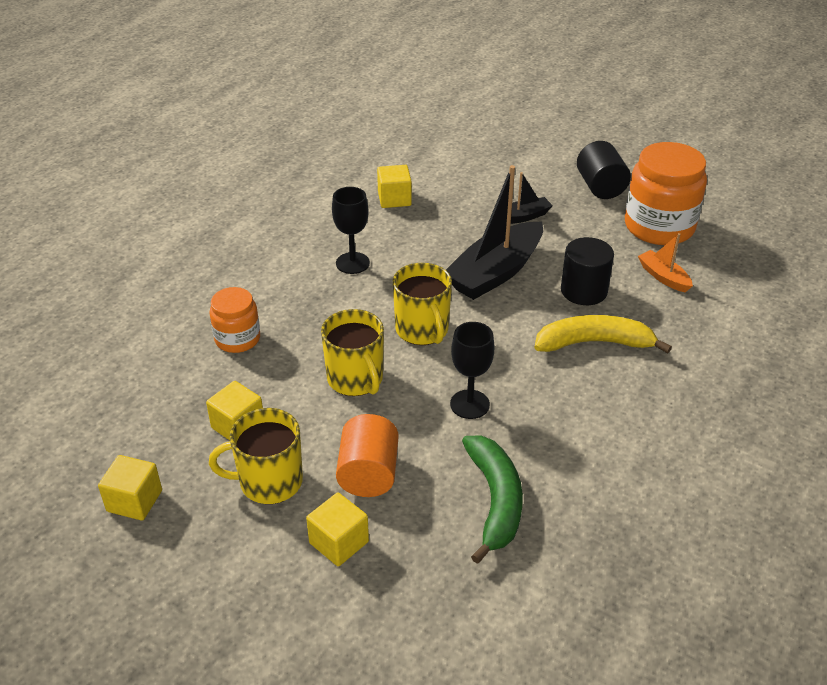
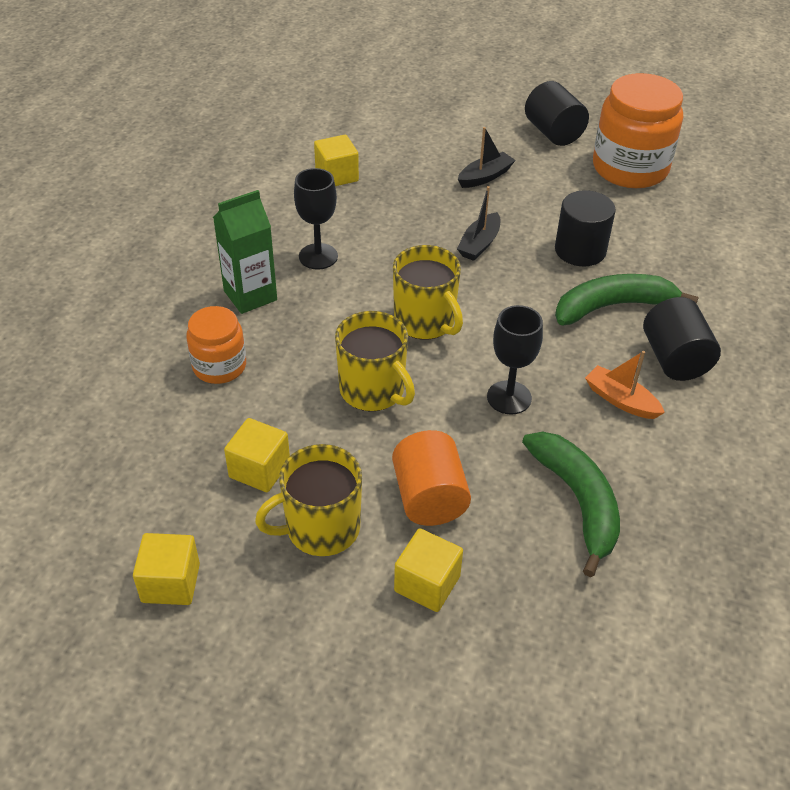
camera: 15 degrees left, 5 degrees up
(284, 286) = (250, 295): none -> green carton
(495, 272) = (479, 244): black boat -> black boat, size x0.49
(594, 343) = (612, 306): yellow banana -> green banana
(632, 397) = (674, 359): none -> black cylinder
(663, 277) = (655, 223): orange boat -> orange boat (621, 400)

